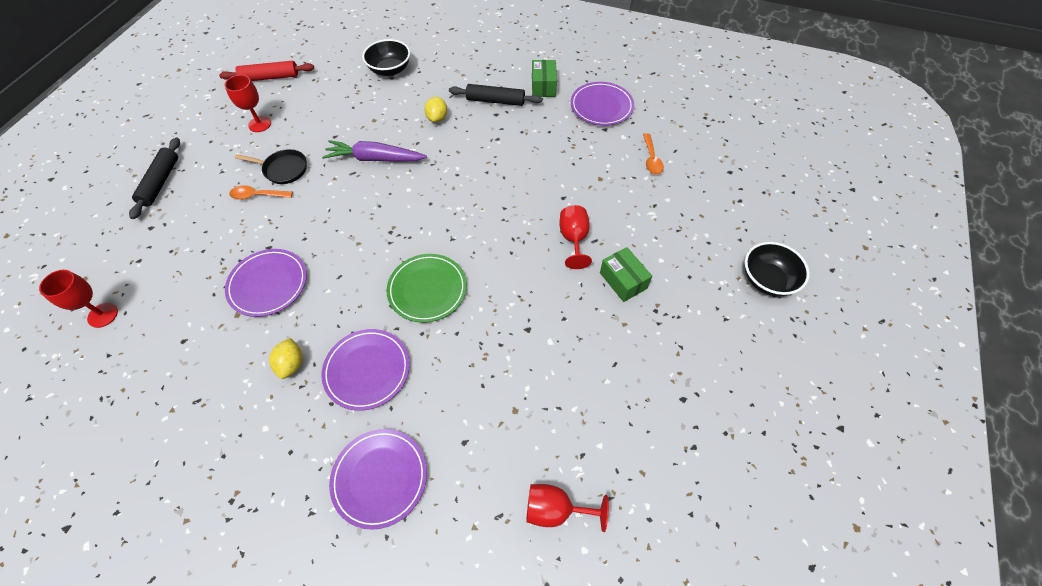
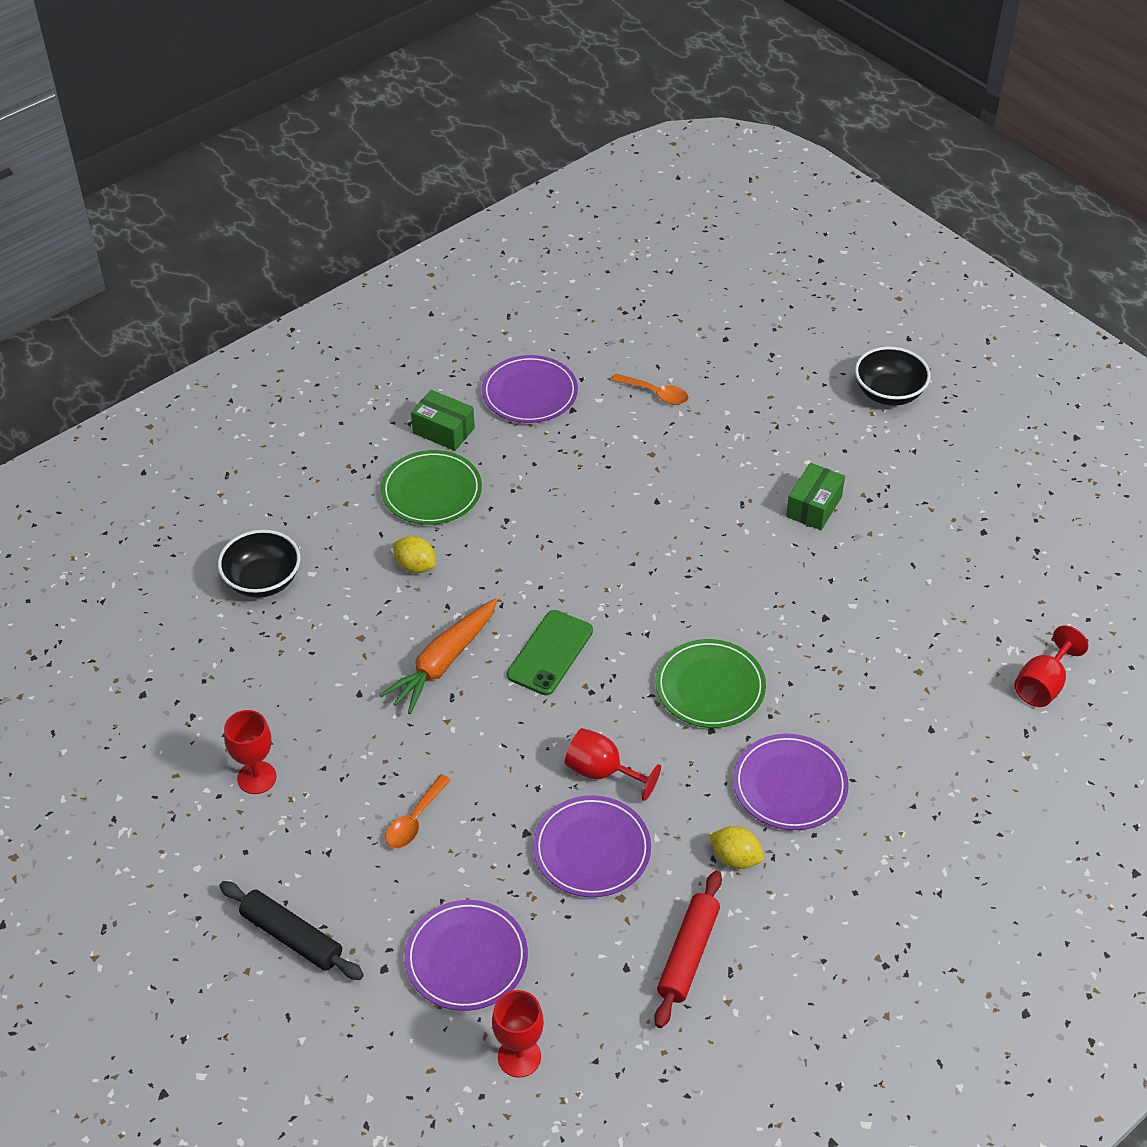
camera: 60 degrees left, 10 degrees down
(270, 77) = (150, 734): red rolling pin -> red rolling pin (688, 954)
(283, 169) = (382, 775): black pan -> none
(375, 159) = (443, 663): purple carrot -> orange carrot
(380, 478) = (932, 818): purple plate -> purple plate (466, 958)
(409, 200) = (550, 653): none -> green phone
(495, 101) = (431, 491): black rolling pin -> green plate
(573, 239) = (727, 521): red goblet -> red goblet (602, 772)
(623, 280) = (814, 507): green box -> green box turned 60 degrees counterclockwise

